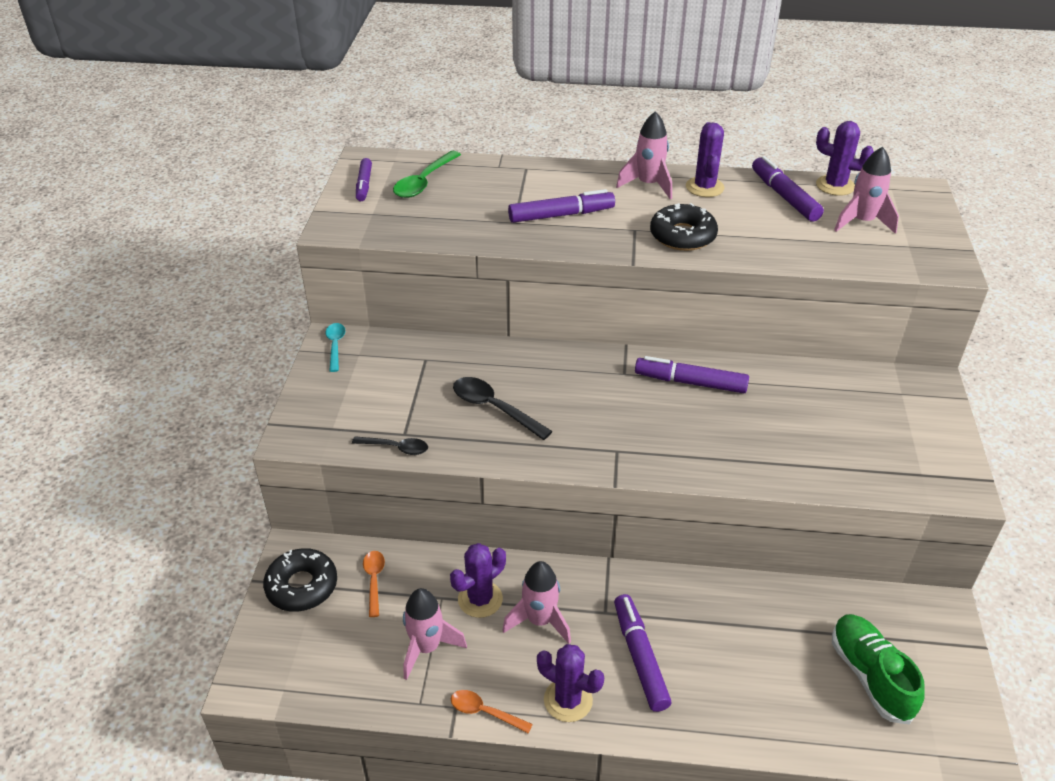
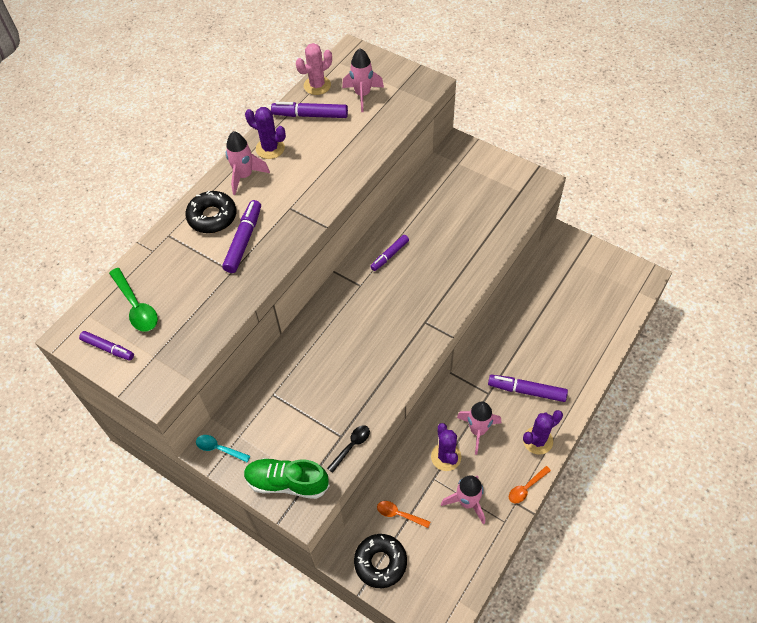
camera: 60 degrees left, 15 degrees up
(494, 408) = (348, 372): black spoon -> none
(682, 236) = (315, 187): black donut -> black donut (212, 217)
(690, 382) = (389, 255): purple marker -> purple marker, size x0.66
(835, 186) = (317, 85): purple cactus -> pink cactus
(870, 676) = (585, 292): green shoe -> green shoe (287, 482)

